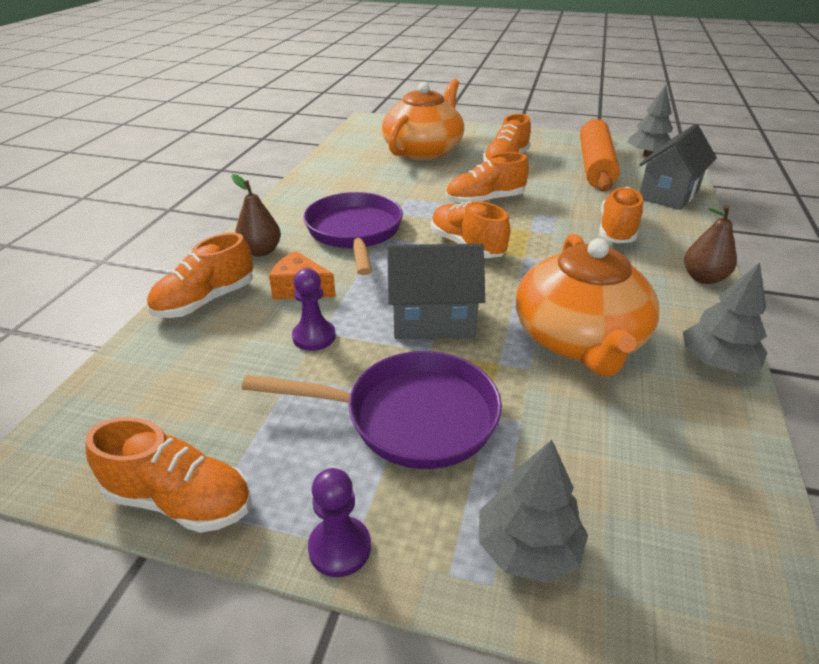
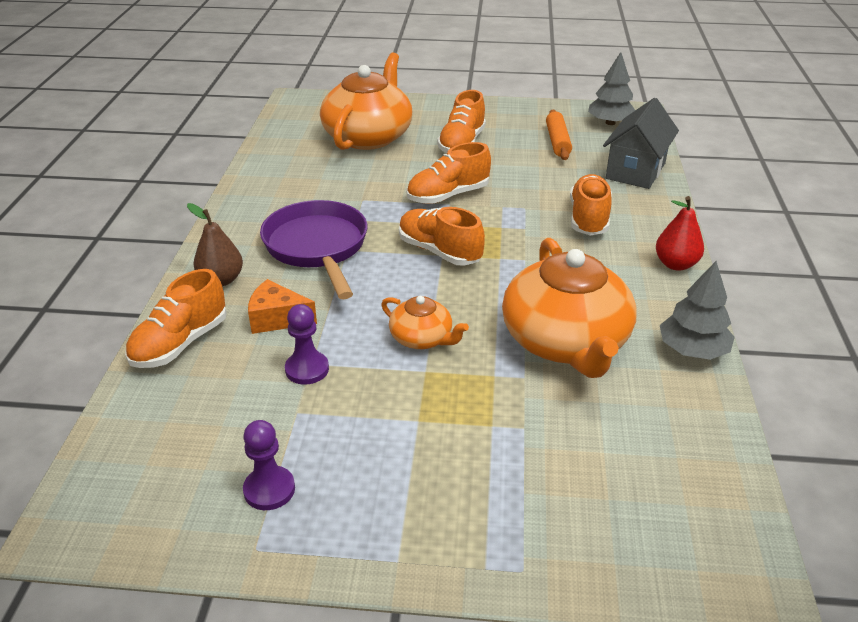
camera: 10 degrees left, 0 degrees up
(180, 500) = (227, 543): orange shoe -> none
(340, 548) = (386, 561): purple pawn -> purple pawn (269, 489)
(411, 417) = (422, 437): purple pan -> none
(433, 320) = (422, 338): grey house -> orange teapot
(527, 547) = (547, 537): grey tree -> none
(595, 166) = (558, 141): orange rolling pin -> orange rolling pin, size x0.56
(703, 278) = (675, 264): brown pear -> red pear

